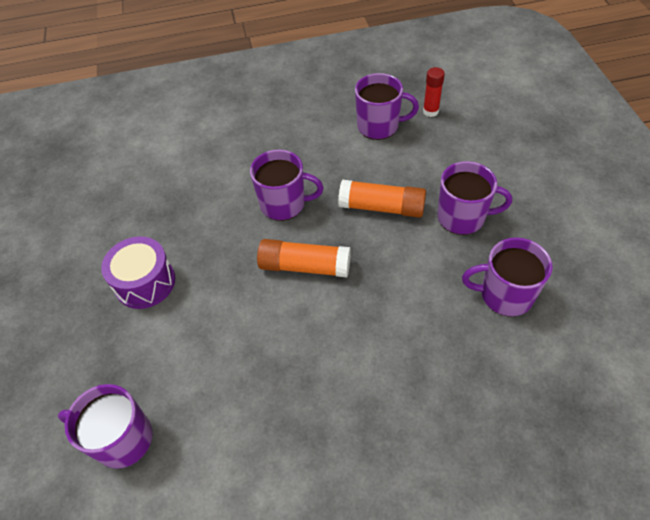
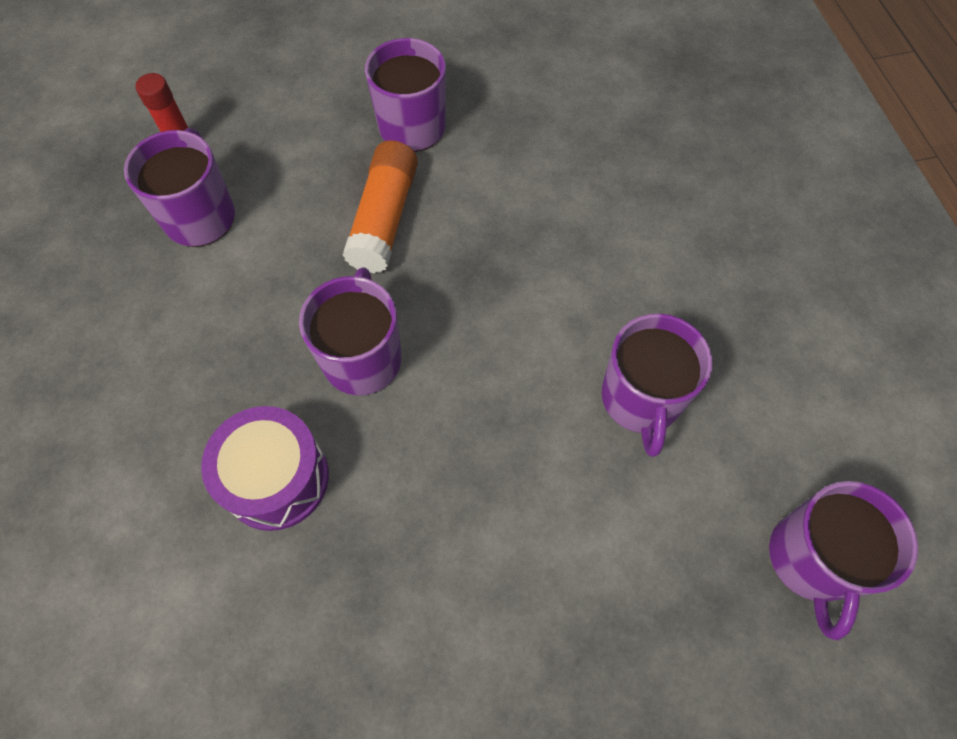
camera: 95 degrees left, 10 degrees up
(145, 282) = (527, 580): purple drum -> purple drum (276, 478)
(304, 266) = (494, 322): orange glue stick -> none
(505, 295) = (541, 96): purple mug -> purple mug (641, 399)

